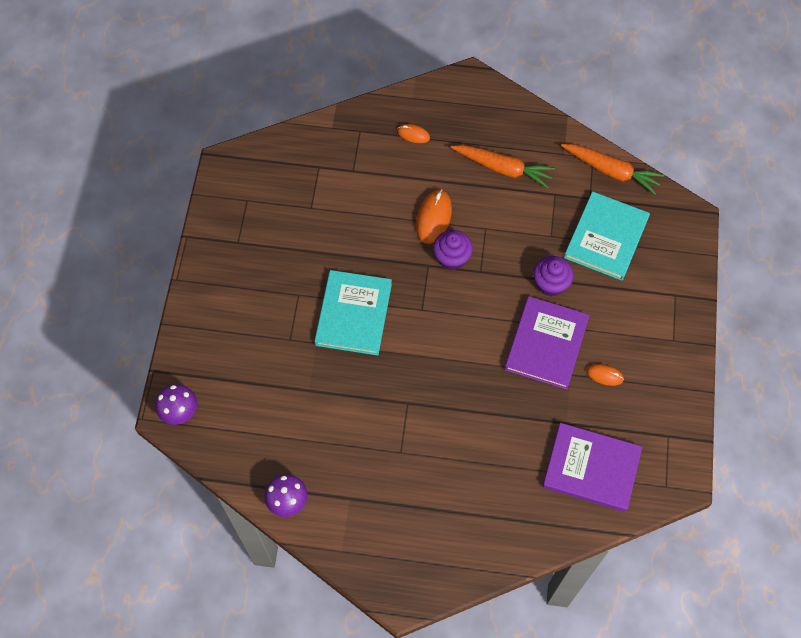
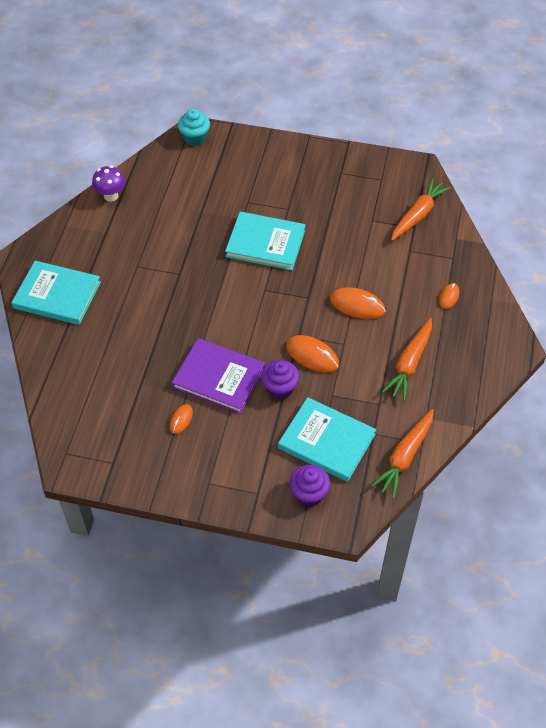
camera: 95 degrees right, 10 degrees down
(180, 413) = (195, 138): purple mushroom -> turquoise cupcake
(300, 163) = (418, 215): none -> orange carrot
(452, 258) = (314, 315): purple cupcake -> purple cupcake (309, 494)
(454, 538) = (57, 295): none -> turquoise book
(505, 256) = (312, 355): none -> orange mouse
(591, 468) = (95, 397): purple book -> none

